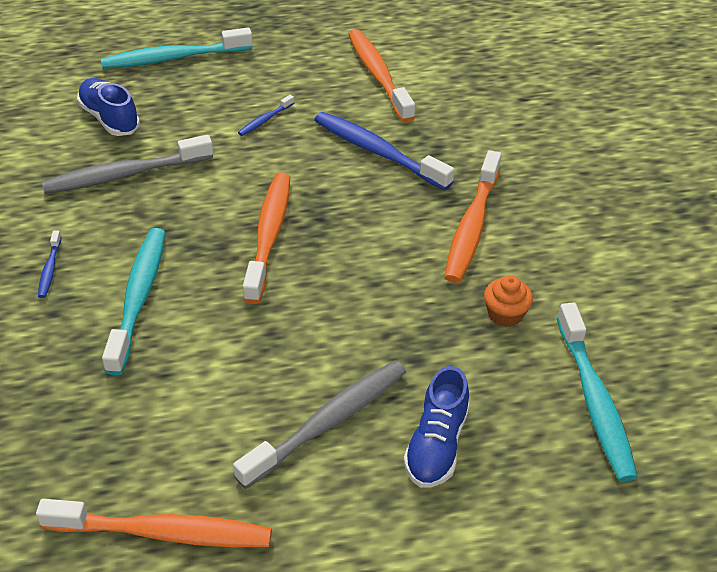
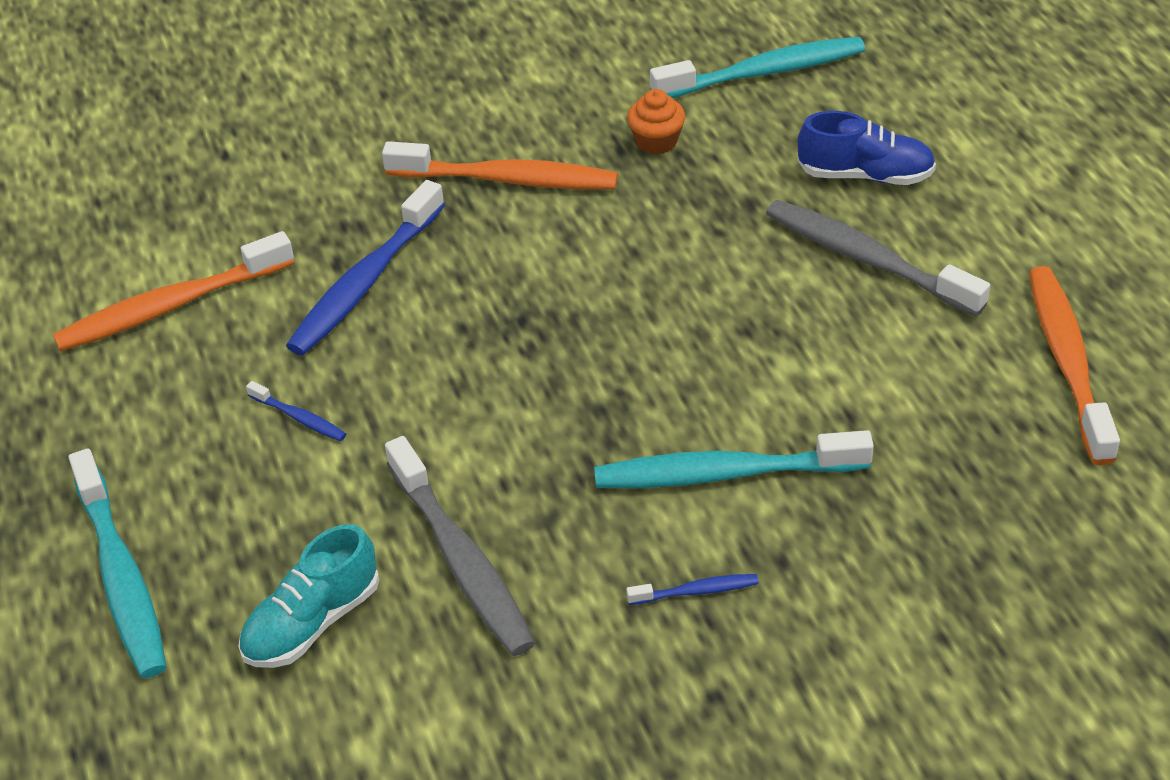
camera: 95 degrees left, 0 degrees up
(109, 118) = (312, 622): blue shoe -> turquoise shoe
(269, 235) = (566, 364): orange toothbrush -> none

